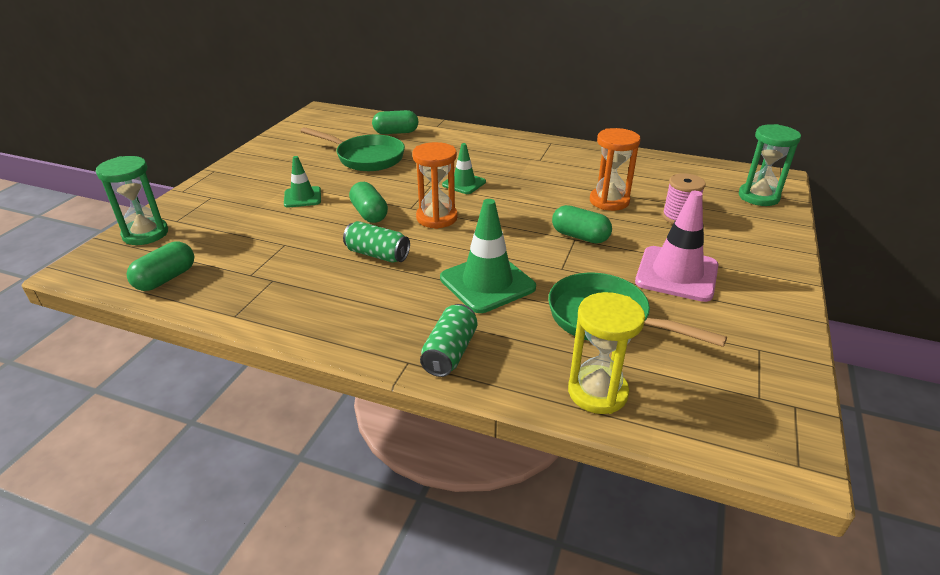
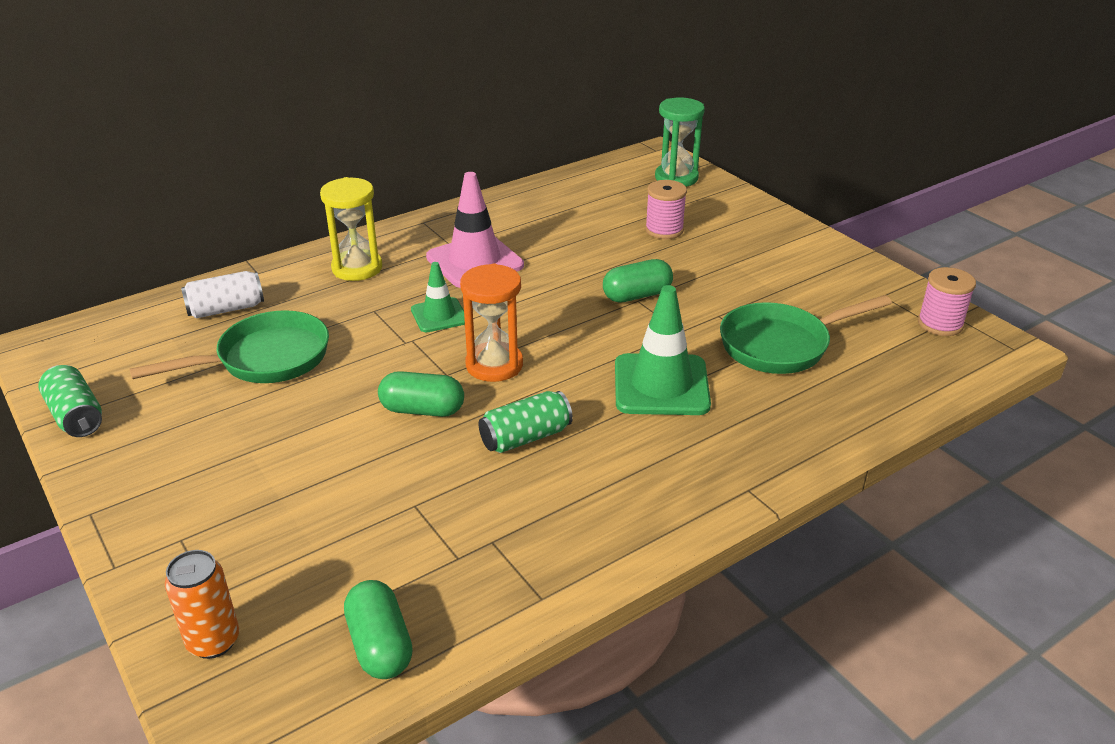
camera: 55 degrees left, 0 degrees up
(145, 234) = (213, 641): green hourglass -> orange can
(302, 197) = (305, 450): green traffic cone -> none
(396, 132) = (226, 309): green capsule -> white can
(450, 352) = (756, 456): green can -> green can (76, 416)
(597, 392) = (876, 397): yellow hourglass -> yellow hourglass (357, 268)
(609, 201) = (592, 249): orange hourglass -> none
(676, 274) = (751, 278): pink traffic cone -> pink traffic cone (475, 261)
(765, 399) = (940, 324): none -> pink spool

